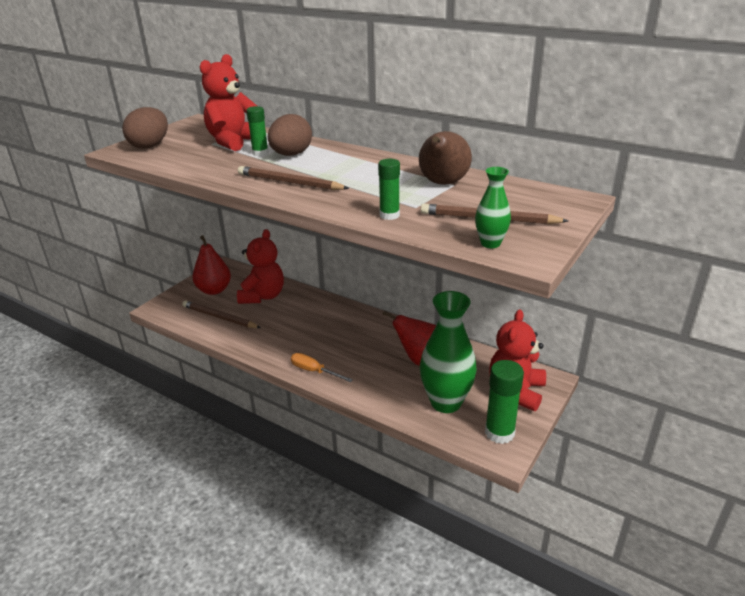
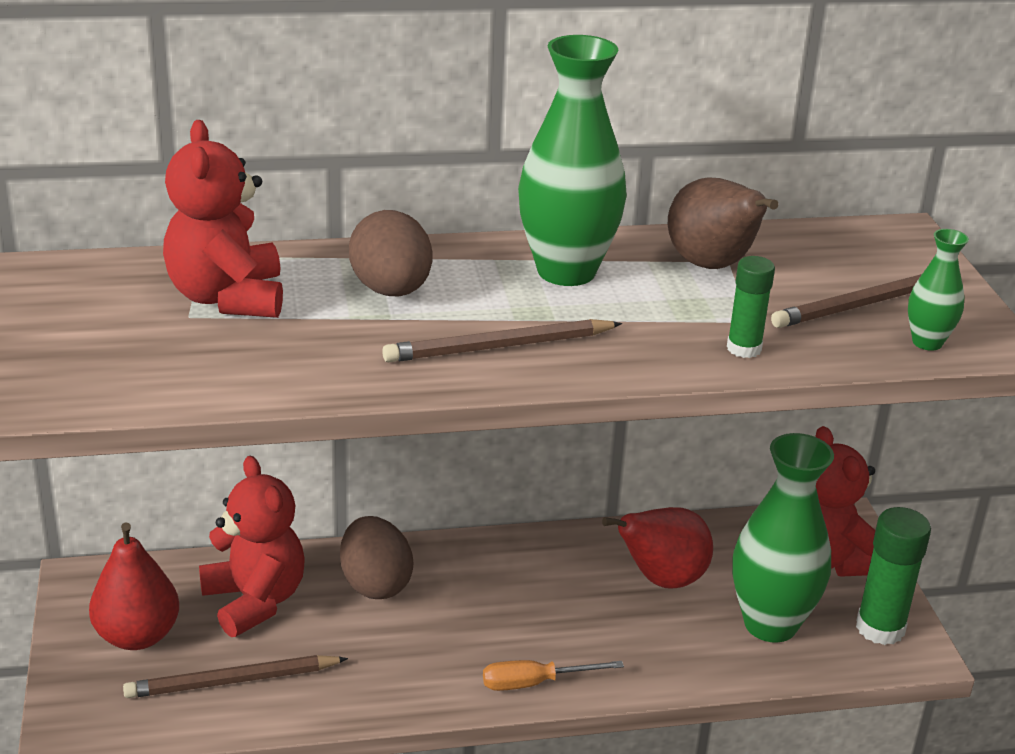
camera: 45 degrees left, 0 degrees up
(150, 146) = (69, 365): brown egg -> brown egg (375, 584)
(260, 153) = (329, 305): green glue stick -> none
(372, 167) = (566, 271): none -> green vase

